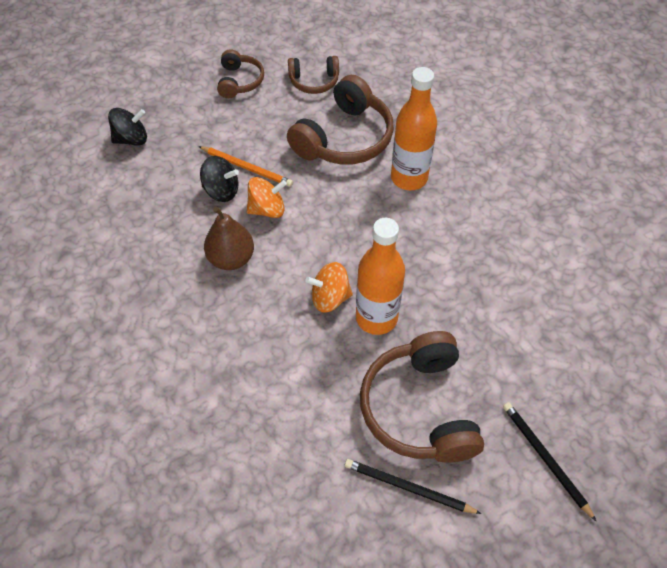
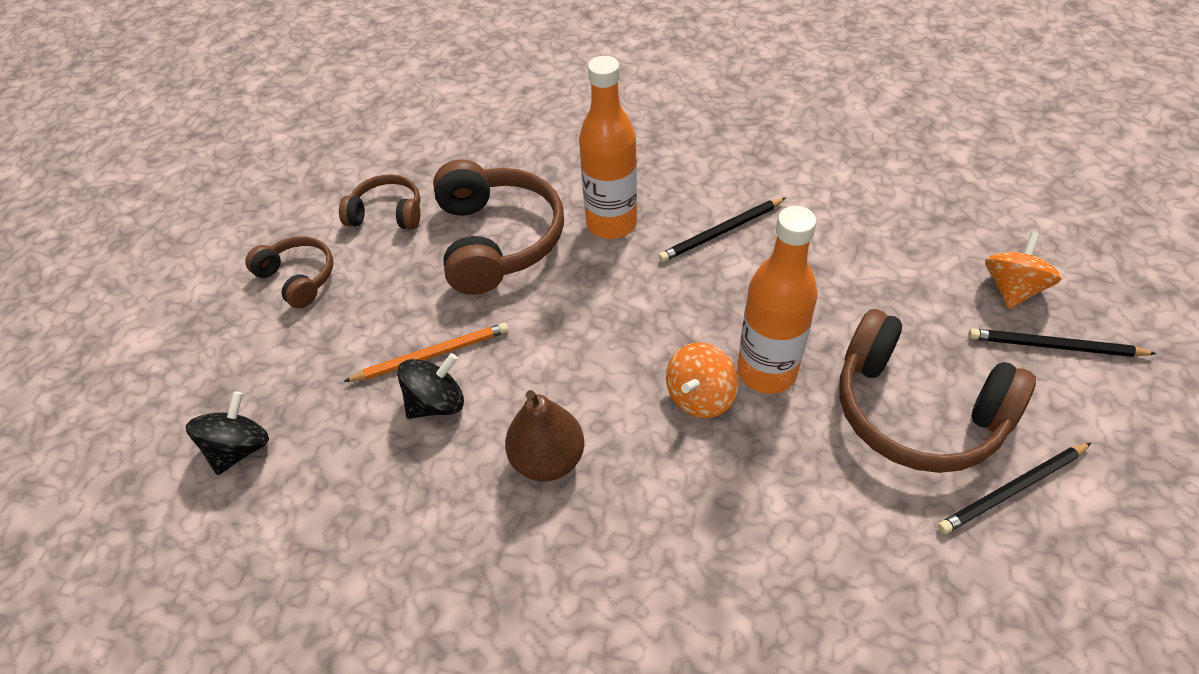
camera: 45 degrees left, 5 degrees down
(267, 209) = (515, 375): orange spinning top -> orange spinning top (1012, 289)
(314, 81) = (387, 213): brown headphones -> brown headphones turned 120 degrees counterclockwise
(457, 232) = (721, 232): none -> black pencil

